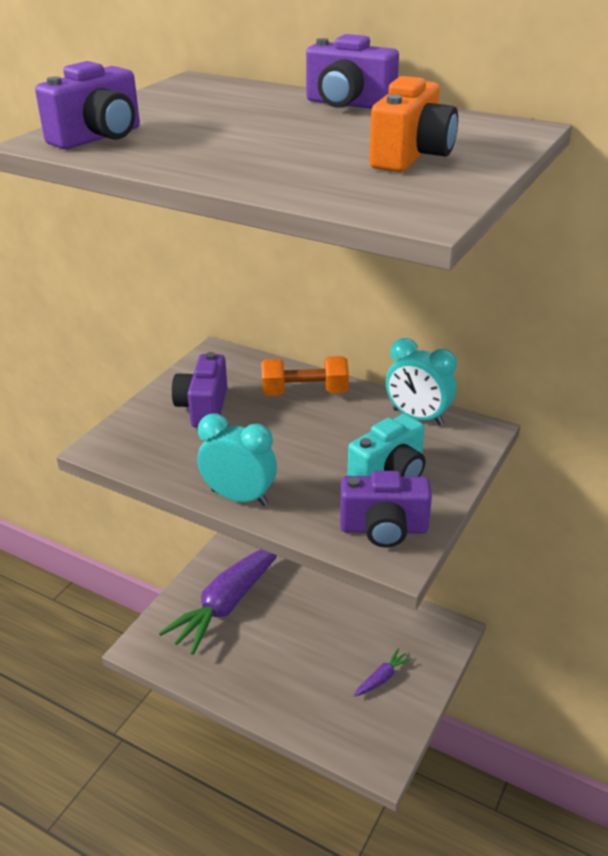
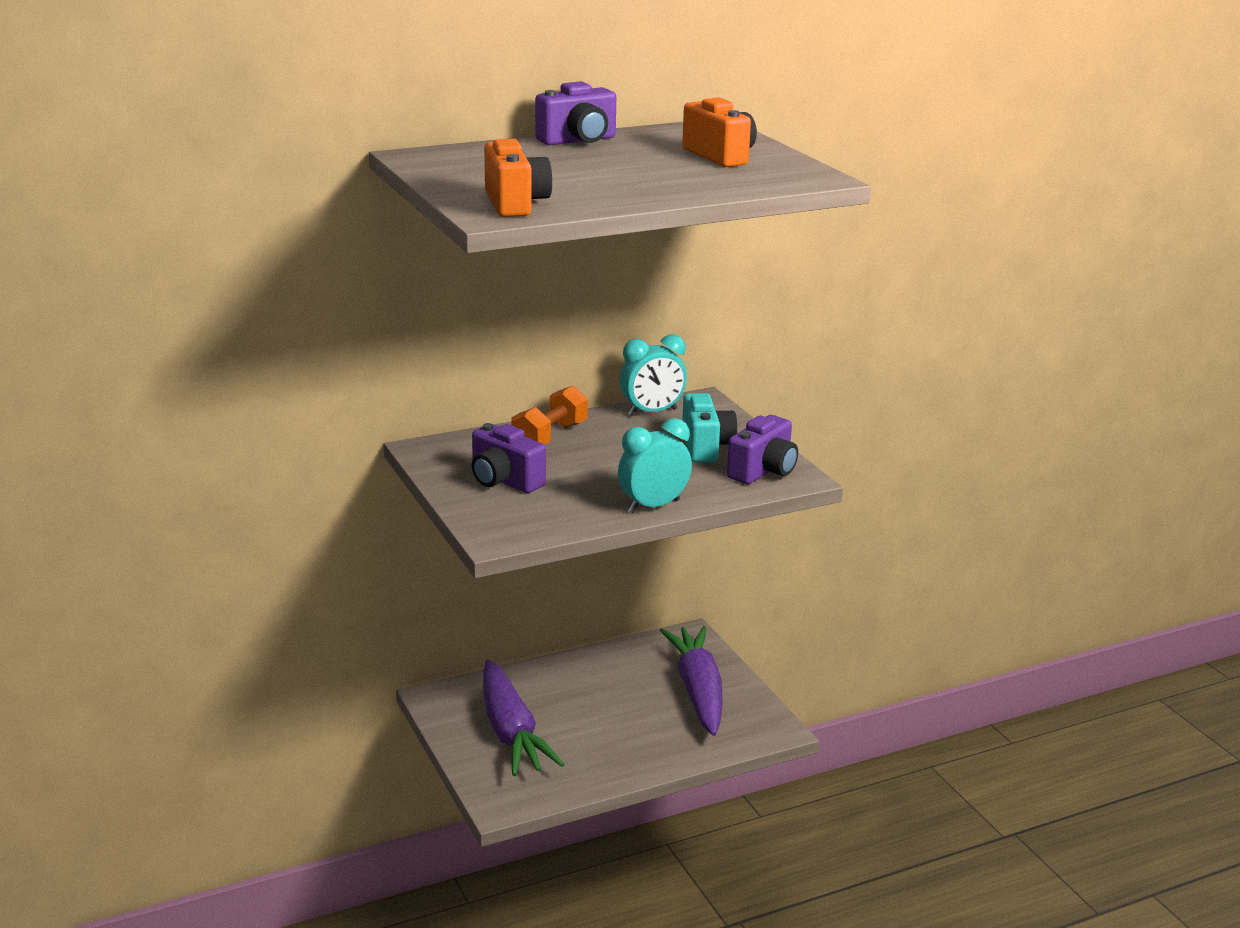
camera: 55 degrees left, 10 degrees down
(99, 137) = (515, 204): purple camera -> orange camera
(382, 678) = (698, 690): purple carrot -> purple carrot, size x2.41

